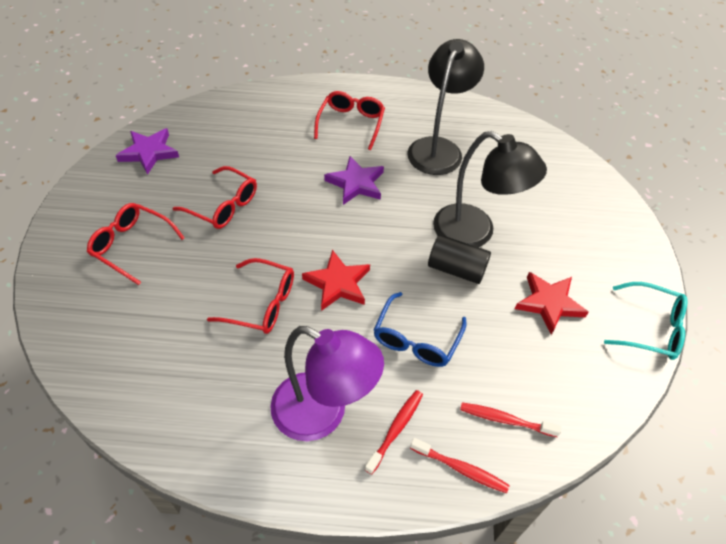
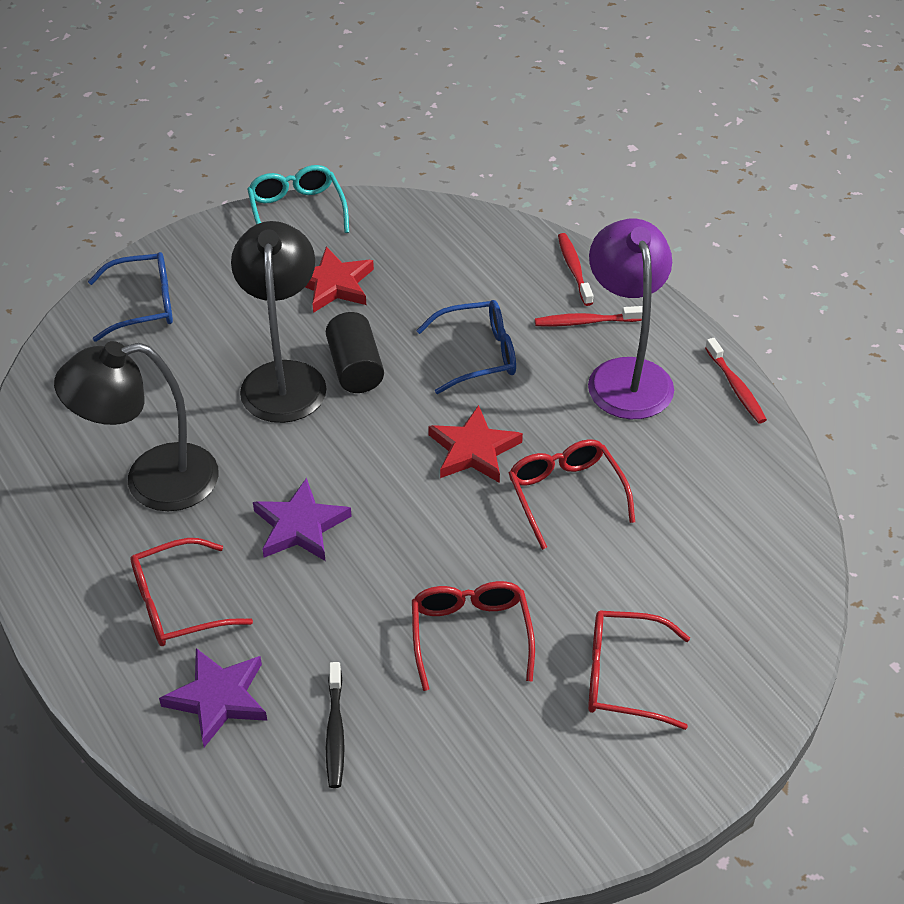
camera: 125 degrees left, 5 degrees down
(132, 246) = (624, 677): red glasses -> red glasses turned 105 degrees clockwise
(149, 152) = (462, 808): purple star -> purple star (218, 698)
(230, 136) = (335, 731): none -> black toothbrush
(505, 420) = (499, 262): red toothbrush -> red toothbrush (735, 387)
(591, 204) = (143, 305): none -> blue glasses

